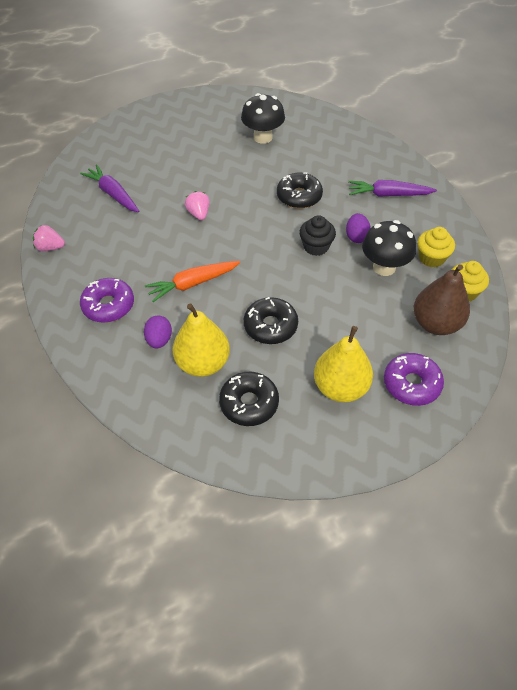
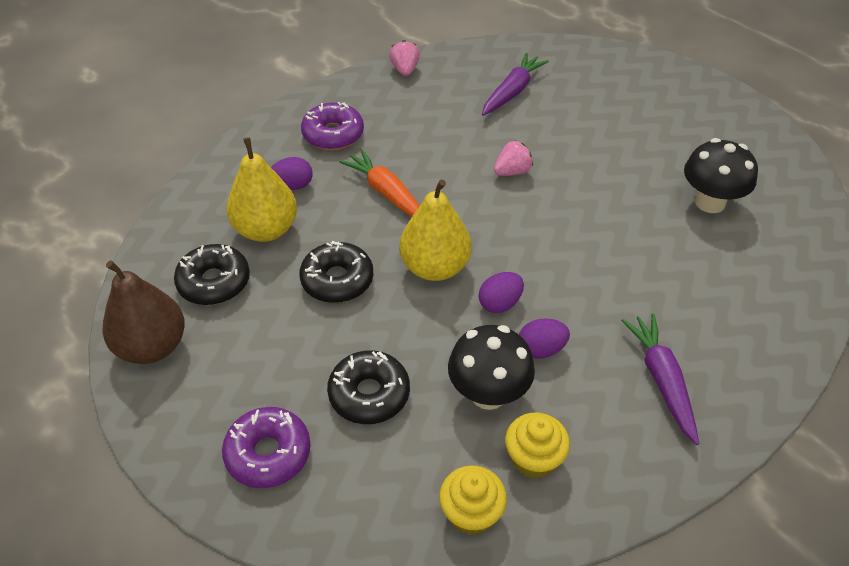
camera: 75 degrees right, 5 degrees down
(299, 196) = (598, 267): black donut -> black donut (369, 394)
(316, 246) = (500, 303): black cupcake -> purple egg
(340, 387) = (250, 370): yellow pear -> yellow pear (435, 267)
(435, 323) = (390, 476): brown pear -> brown pear (152, 346)

